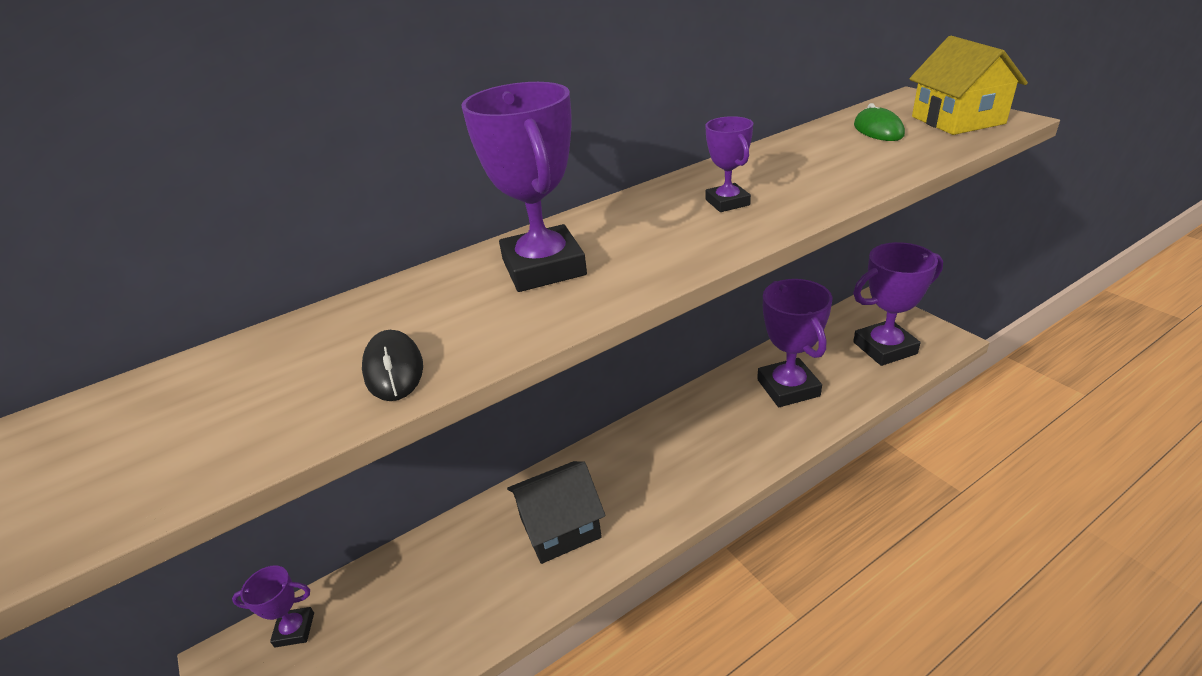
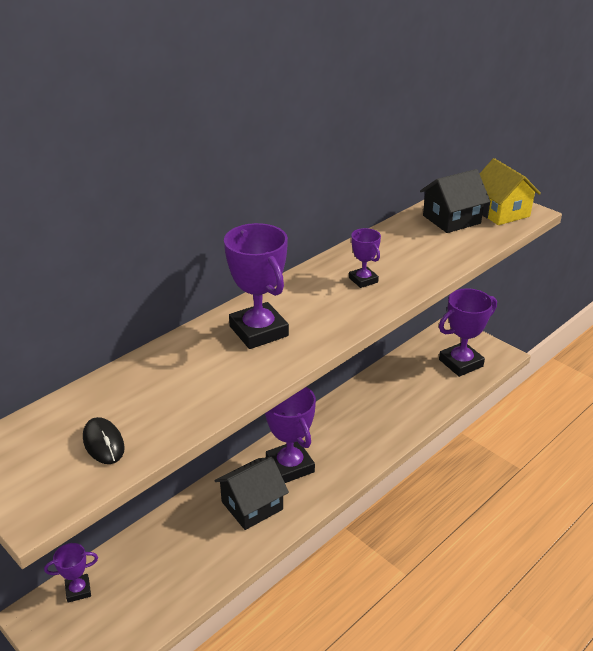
camera: 15 degrees left, 0 degrees up
(394, 369) = (194, 402): black mouse -> black mouse (103, 443)
(788, 388) = (396, 396): purple trophy -> purple trophy (290, 466)
(878, 130) = (451, 219): green mouse -> black house

